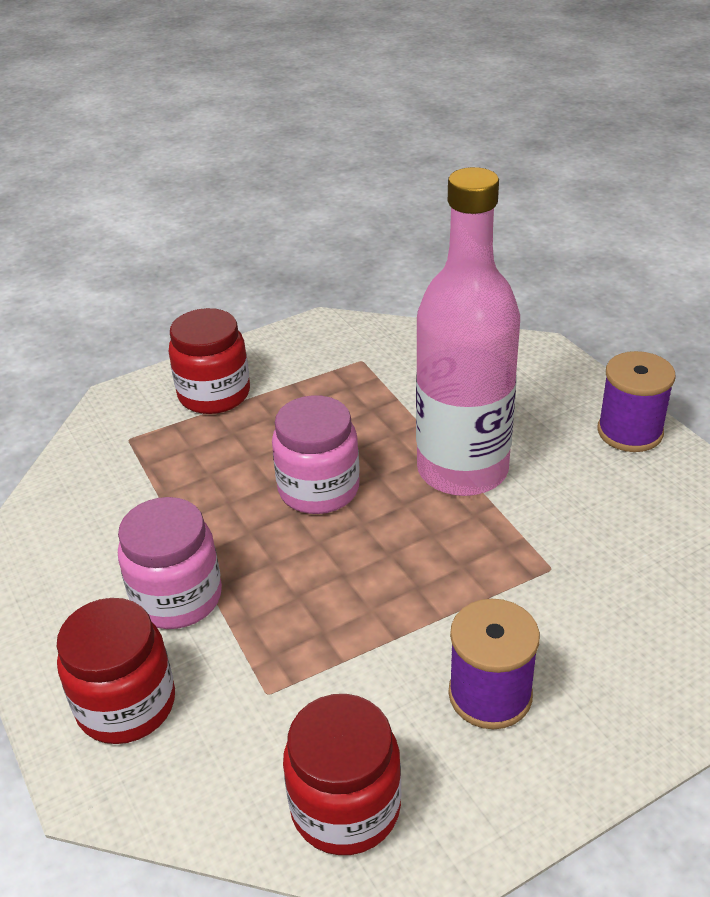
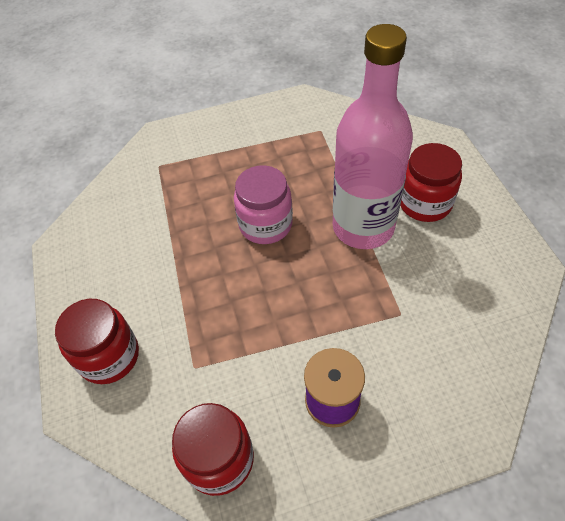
camera: 15 degrees right, 15 degrees up
(177, 597) = (158, 287): pink jar -> none
(214, 394) = (219, 141): red jar -> red jar (425, 203)
(630, 432) = (487, 217): purple spool -> none

